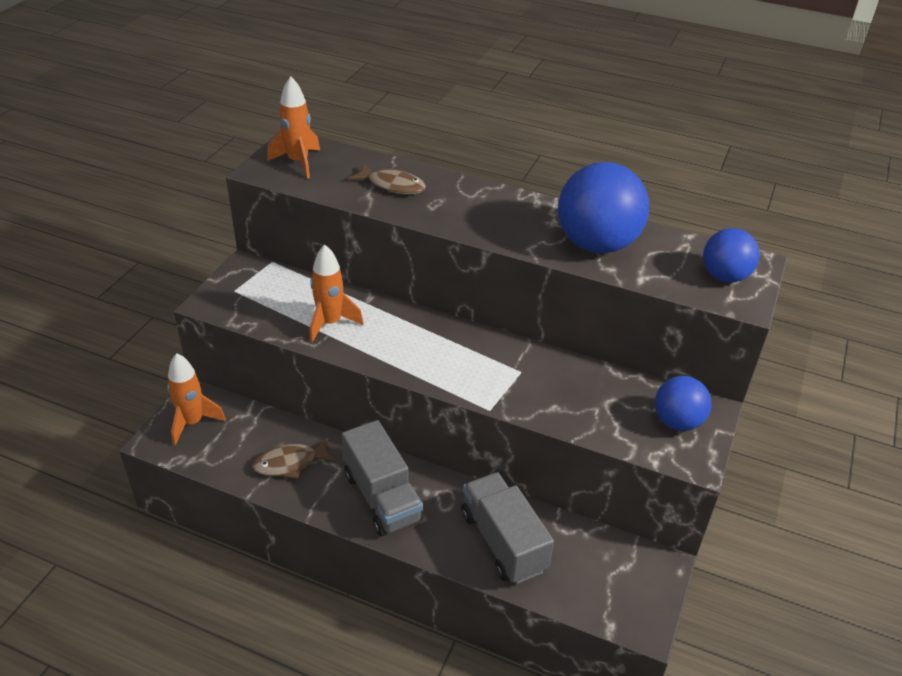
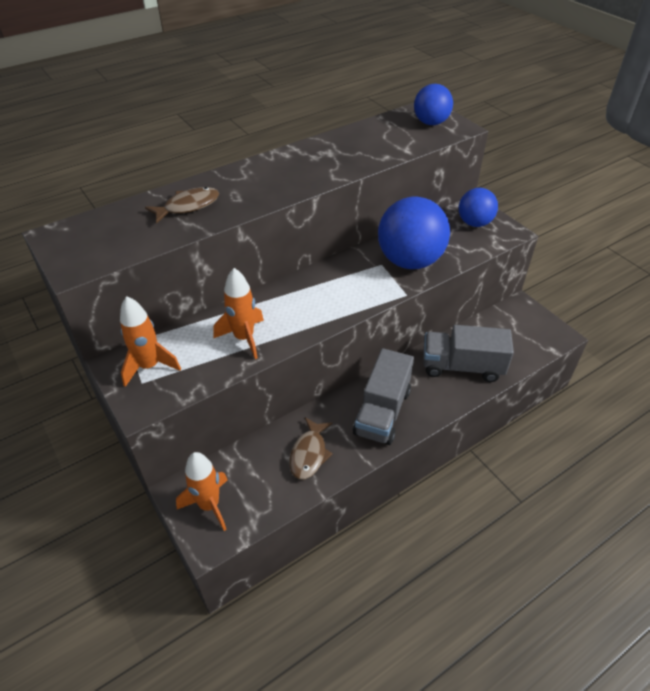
camera: 55 degrees left, 5 degrees up
(298, 162) = (91, 242): orange rocket -> orange rocket (149, 366)
(382, 497) = (382, 412): grey truck -> grey truck turned 105 degrees clockwise
(597, 244) = (356, 151): blue ball -> blue ball (410, 261)

